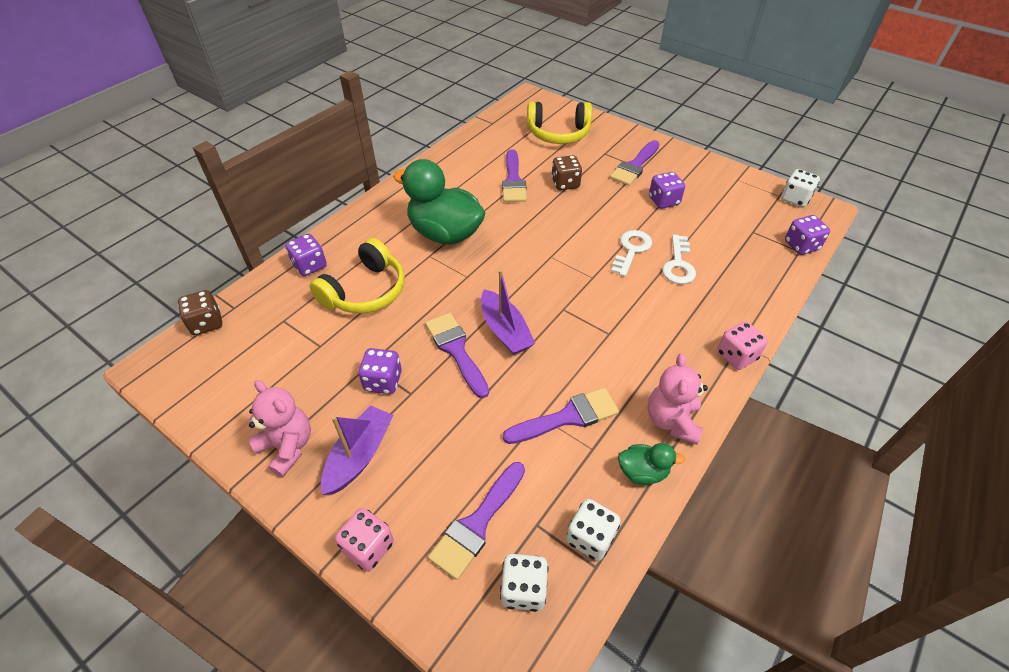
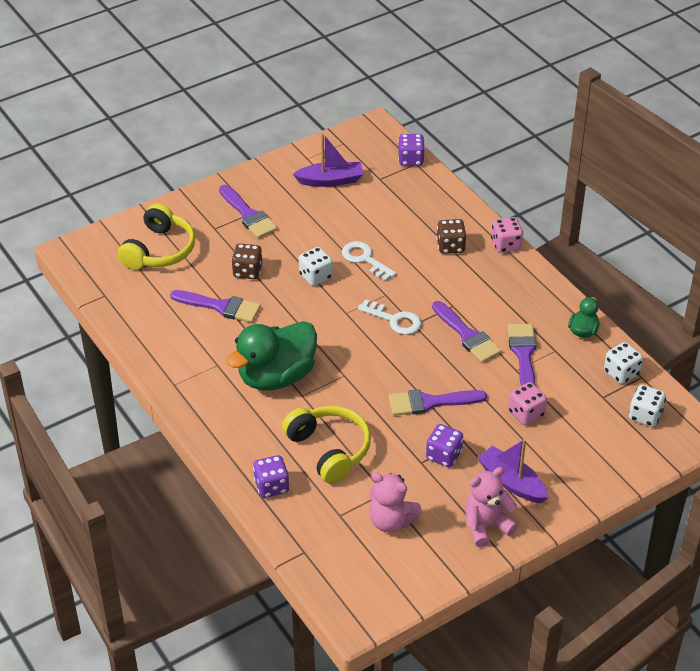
camera: 70 degrees left, 5 degrees down
(206, 323) = (317, 574): brown dice -> brown dice (450, 246)
(368, 547) = (590, 489): pink dice -> pink dice (526, 413)
(477, 523) = (592, 427): purple brush -> purple brush (467, 335)
(505, 330) = (422, 367): purple boat -> purple boat (330, 180)
(663, 201) = (311, 215): purple dice -> none
(672, 420) = (548, 301): pink teddy bear -> pink teddy bear (391, 521)
(678, 264) = (396, 238): white key -> white key (394, 320)
(795, 199) = (353, 136): white dice -> white dice (315, 276)

